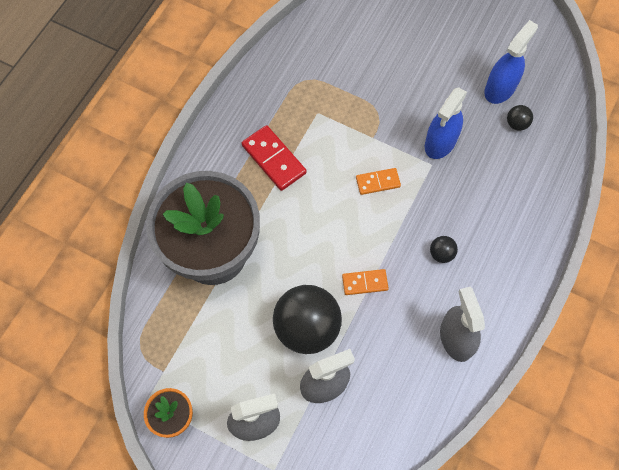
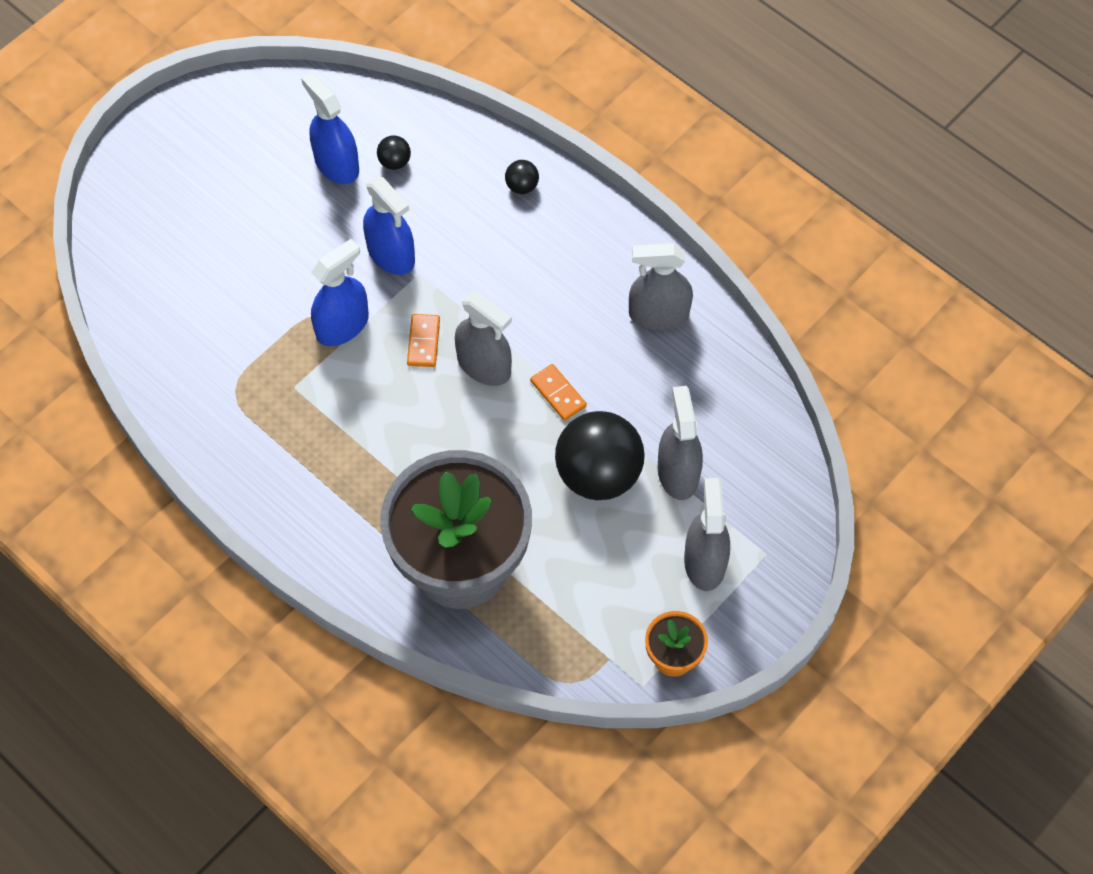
camera: 75 degrees left, 5 degrees down
(274, 159) = (346, 458): red domino -> none
(365, 283) = (558, 394): orange domino -> orange domino turned 45 degrees counterclockwise
(372, 226) = (484, 365): none -> grey spray bottle
(373, 128) = (342, 325): none -> blue spray bottle
(441, 254) = (545, 298): black ball -> black ball (522, 186)

